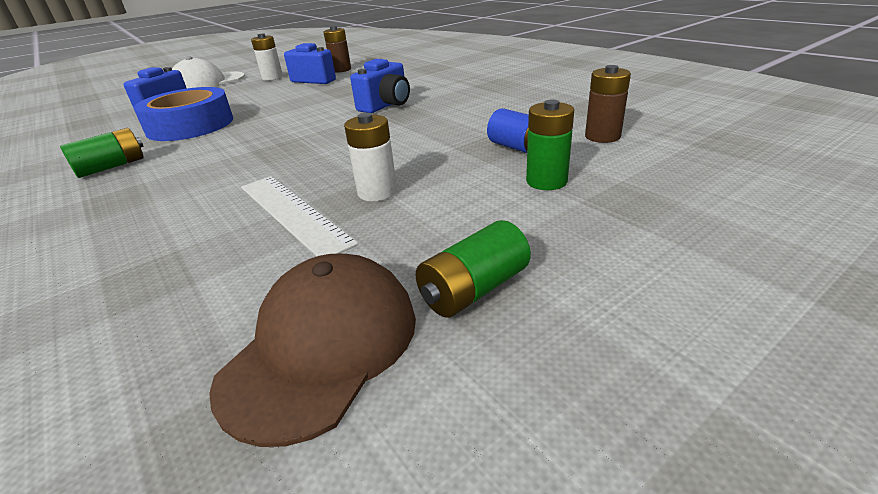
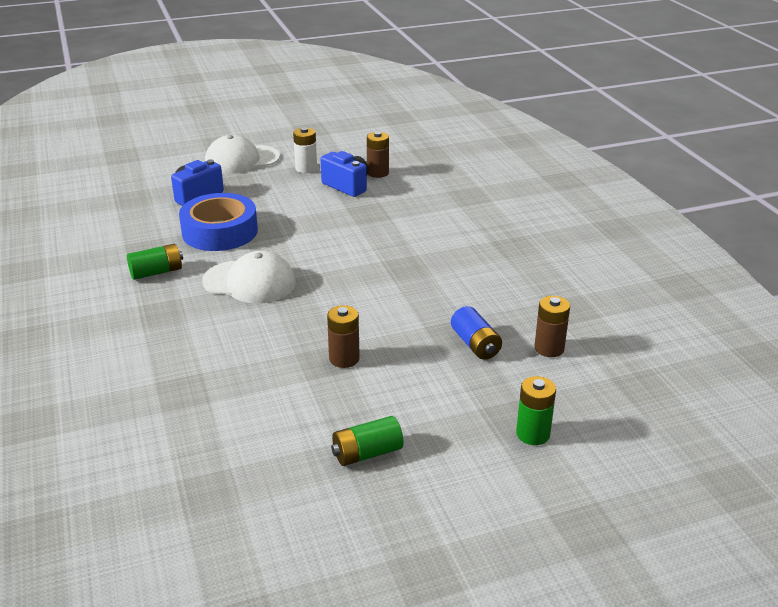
camera: 15 degrees right, 0 degrees up
(232, 153) = (250, 282): none -> white cap
(293, 213) = (280, 362): white ruler -> none
(322, 347) = (271, 463): brown cap -> none
(377, 192) = (344, 359): white battery -> brown battery
(386, 105) = (395, 251): blue camera -> none
(546, 181) = (468, 383): green battery -> green battery (533, 434)

